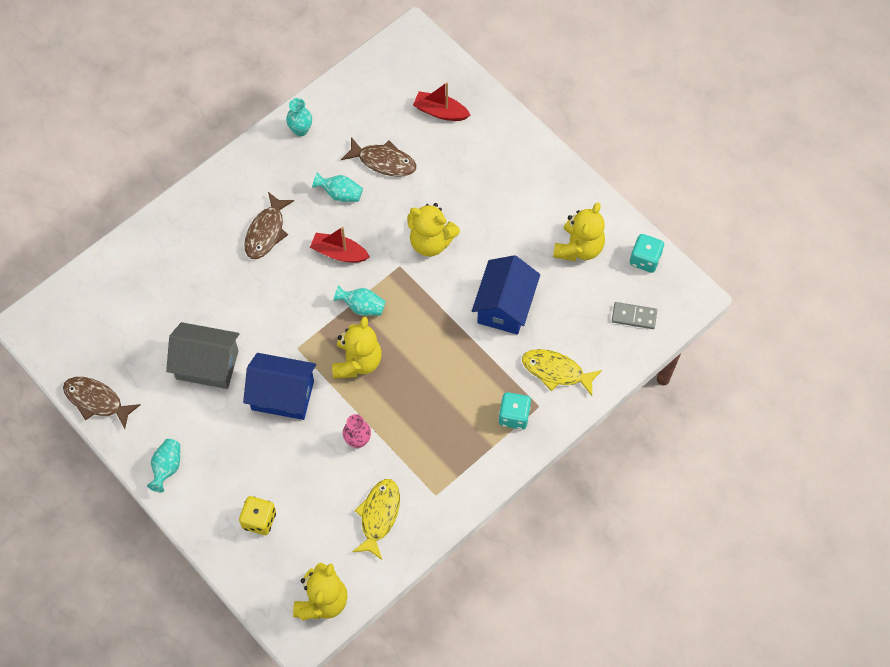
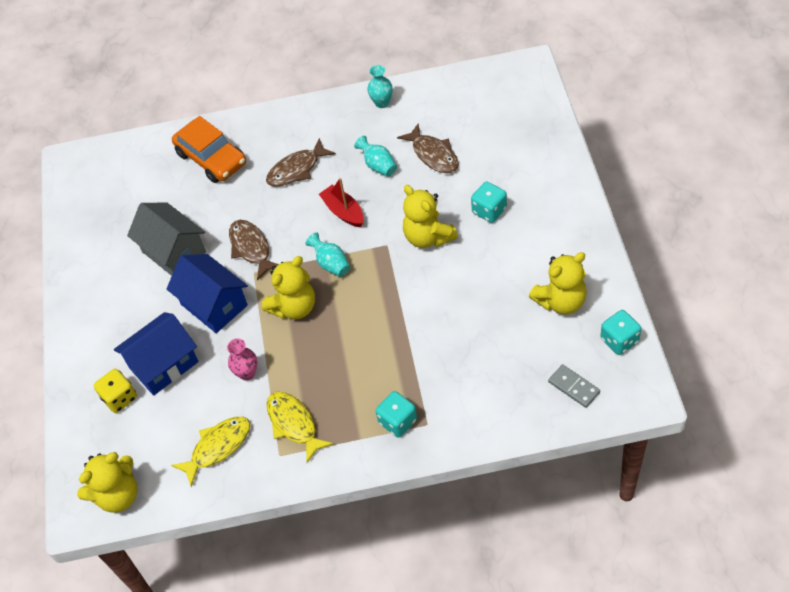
camera: 40 degrees right, 10 degrees down
(96, 401) = (72, 240): brown fish -> brown fish (251, 248)
(167, 467) = (83, 318): turquoise vase -> none
(175, 257) = (212, 158): none -> orange car
(440, 112) = (511, 135): red boat -> none
(468, 193) = (489, 211): none -> turquoise dice
(505, 306) = (456, 320): blue house -> blue house (164, 365)
(556, 371) = (464, 401): yellow fish -> yellow fish (294, 424)

